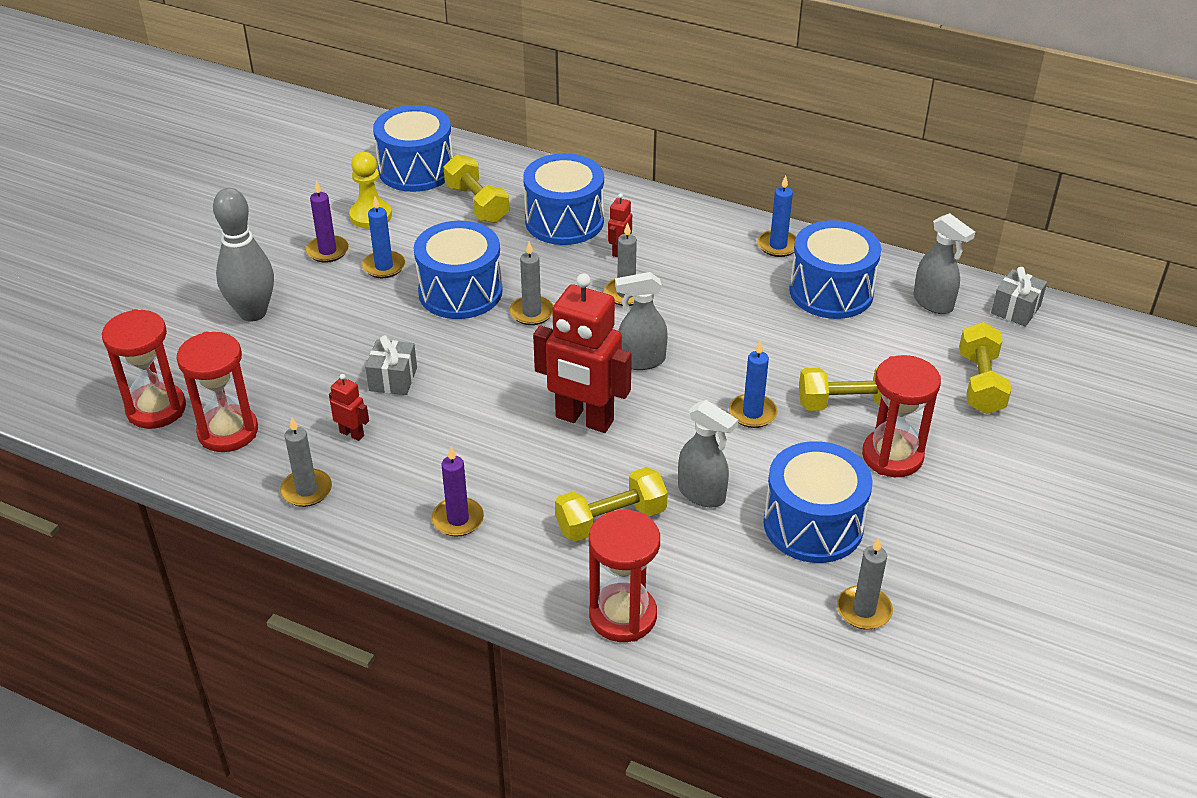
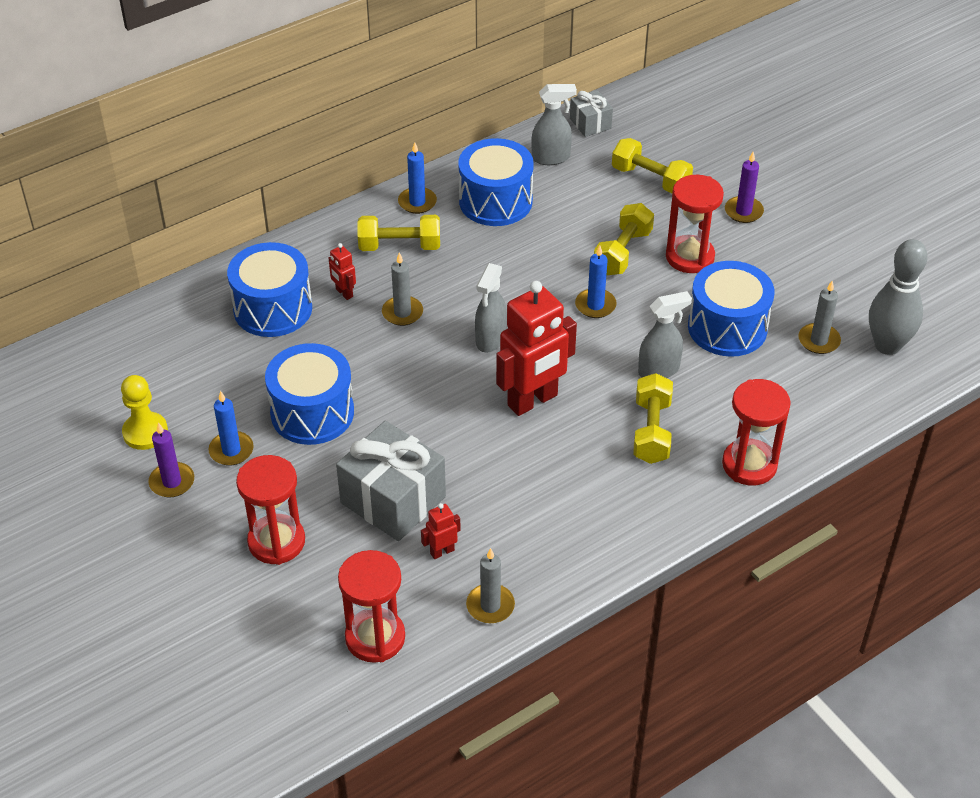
camera: 60 degrees left, 5 degrees up
(156, 409) = (302, 682): red hourglass -> red hourglass (276, 542)
(253, 313) = (219, 567): grey bowling pin -> grey bowling pin (887, 345)
(393, 379) = (393, 500): grey gift -> grey gift, size x1.92
(416, 170) = (102, 374): blue drum -> none
(458, 519) = (591, 520): purple candle -> purple candle (743, 211)
(477, 204) = (195, 354): yellow dumbbell -> yellow dumbbell (399, 246)
(532, 312) = (378, 379): grey candle -> none

